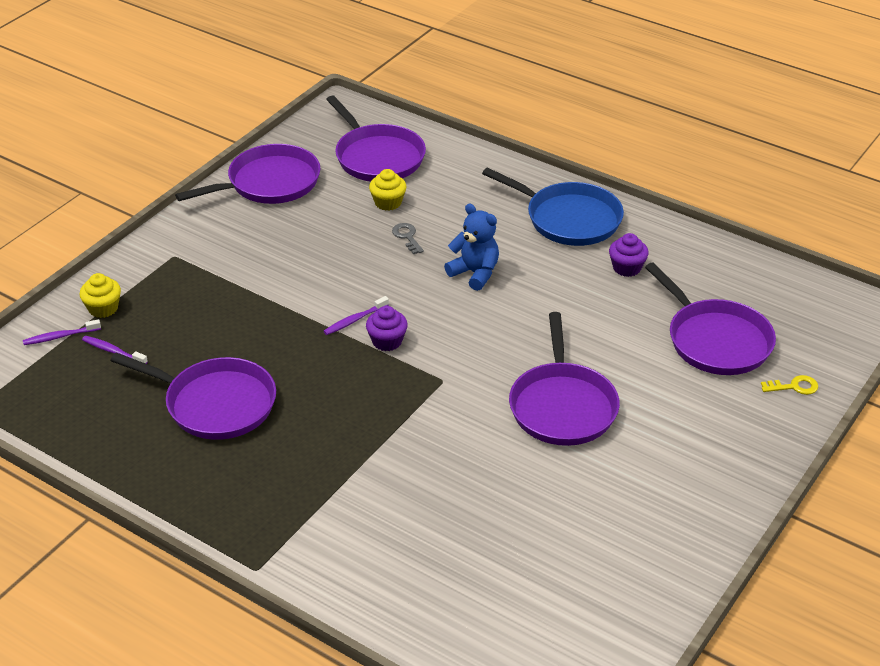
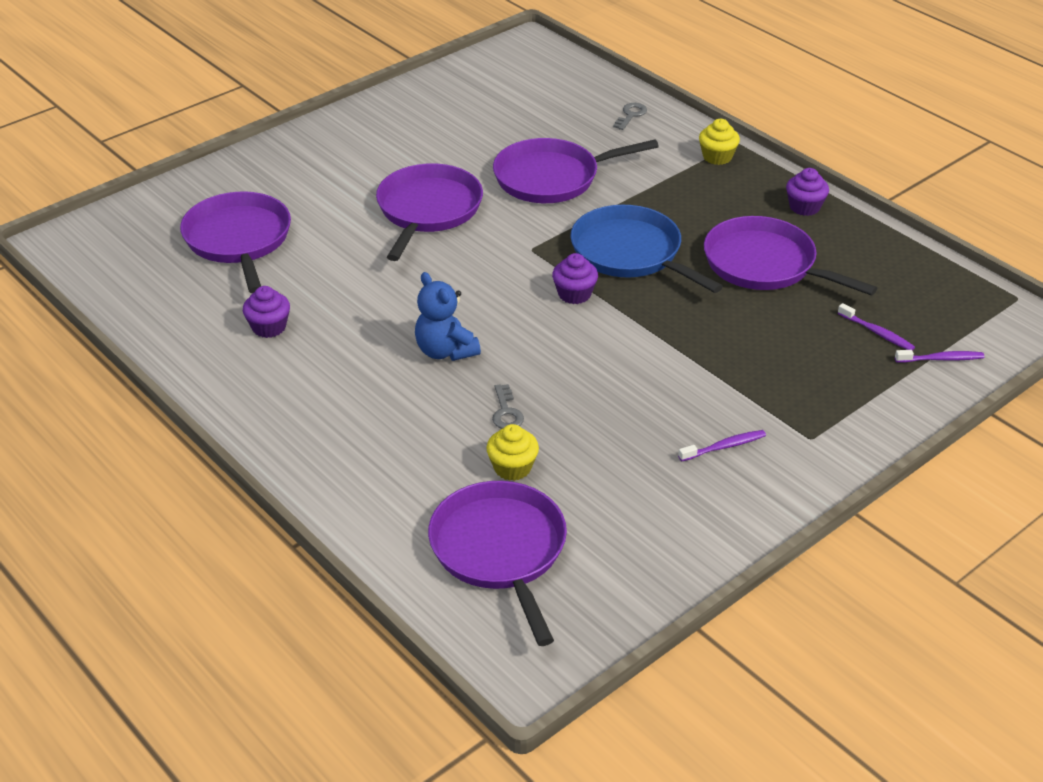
camera: 165 degrees left, 0 degrees up
(103, 308) = (895, 384): yellow cupcake -> yellow cupcake (717, 157)
(175, 484) = (804, 207): none -> purple cupcake
(269, 183) = (671, 533): purple pan -> purple pan (551, 178)
(355, 320) = (602, 321): purple toothbrush -> purple toothbrush (724, 447)
(394, 593) = (631, 115): none -> grey key
(569, 219) = (291, 400): blue pan -> blue pan (630, 253)
(794, 387) = (203, 192): yellow key -> none

